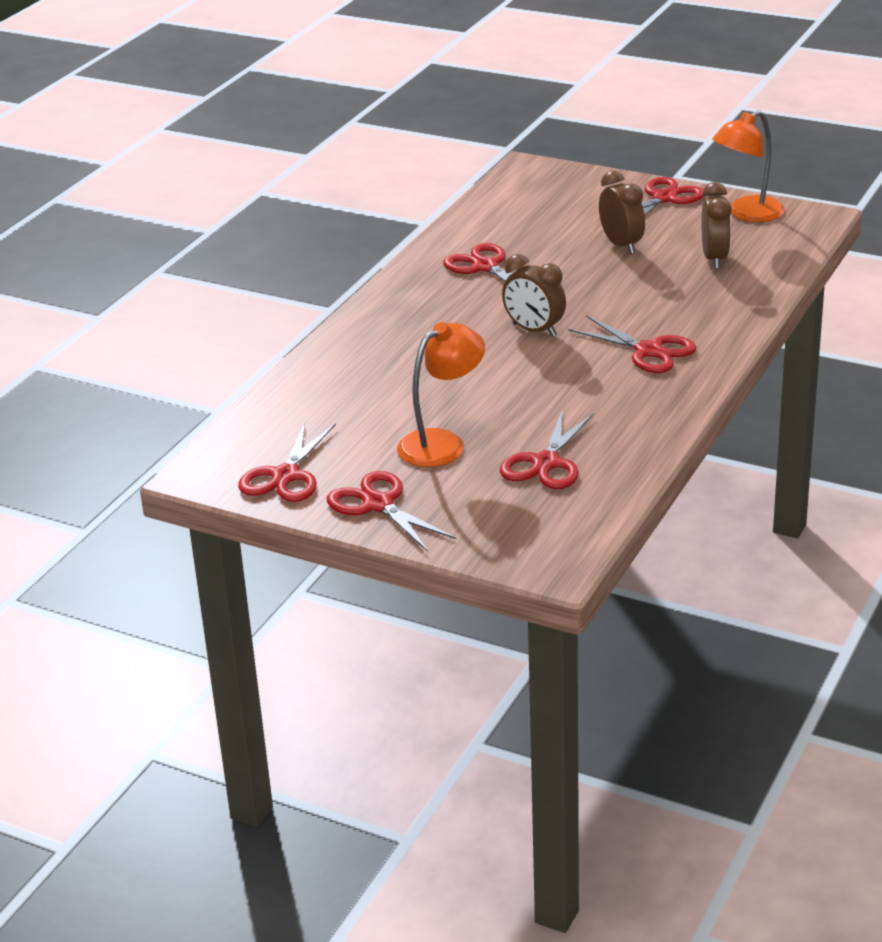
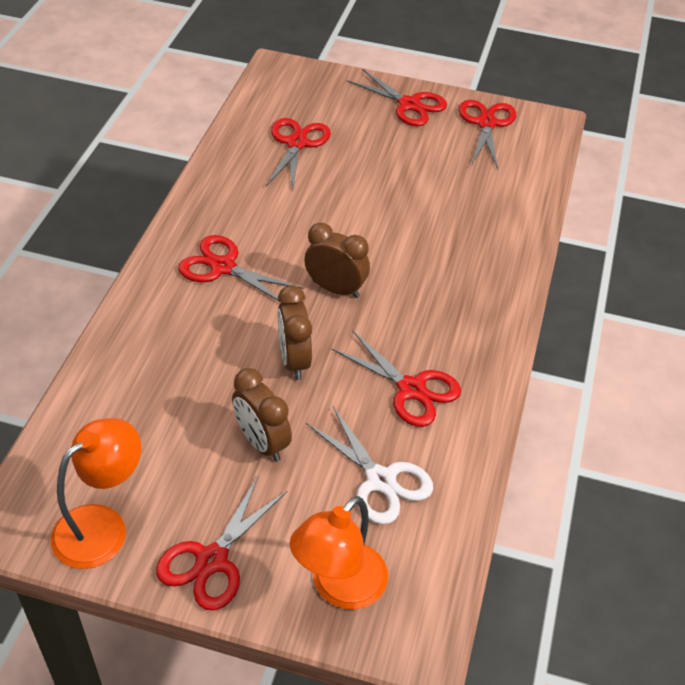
camera: 165 degrees right, 15 degrees up
(442, 443) = (381, 157): orange lamp -> orange lamp (339, 588)
(529, 225) = (380, 480): none -> white scissors
(714, 259) = (151, 421): brown clock -> brown clock (294, 360)

